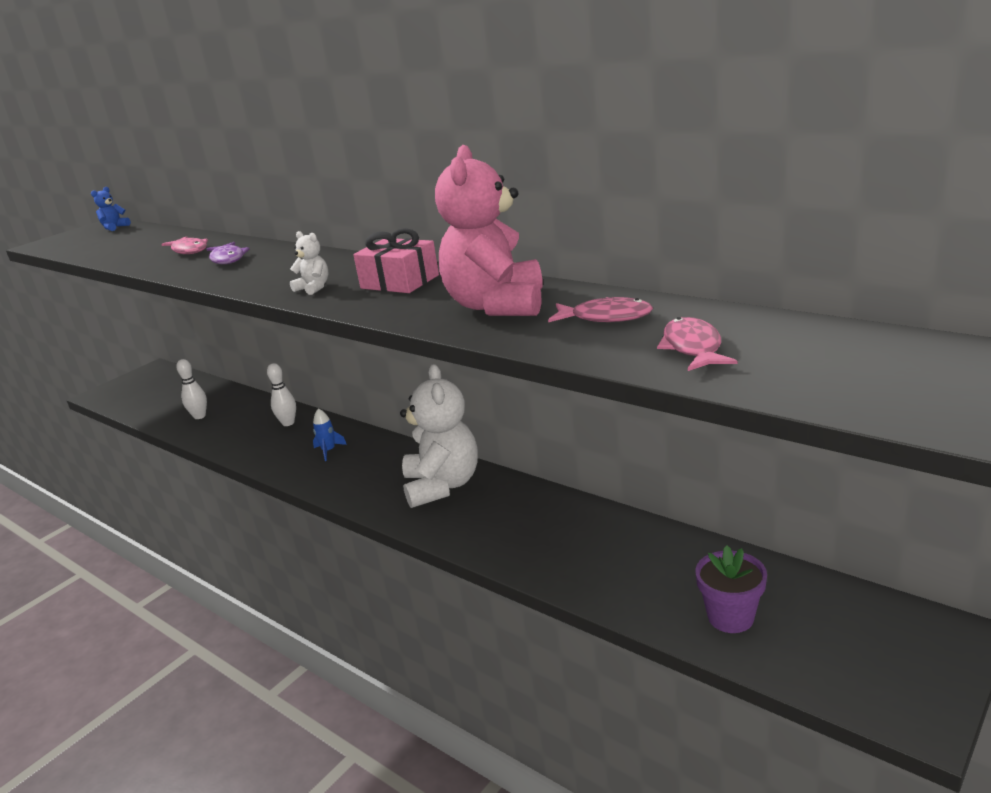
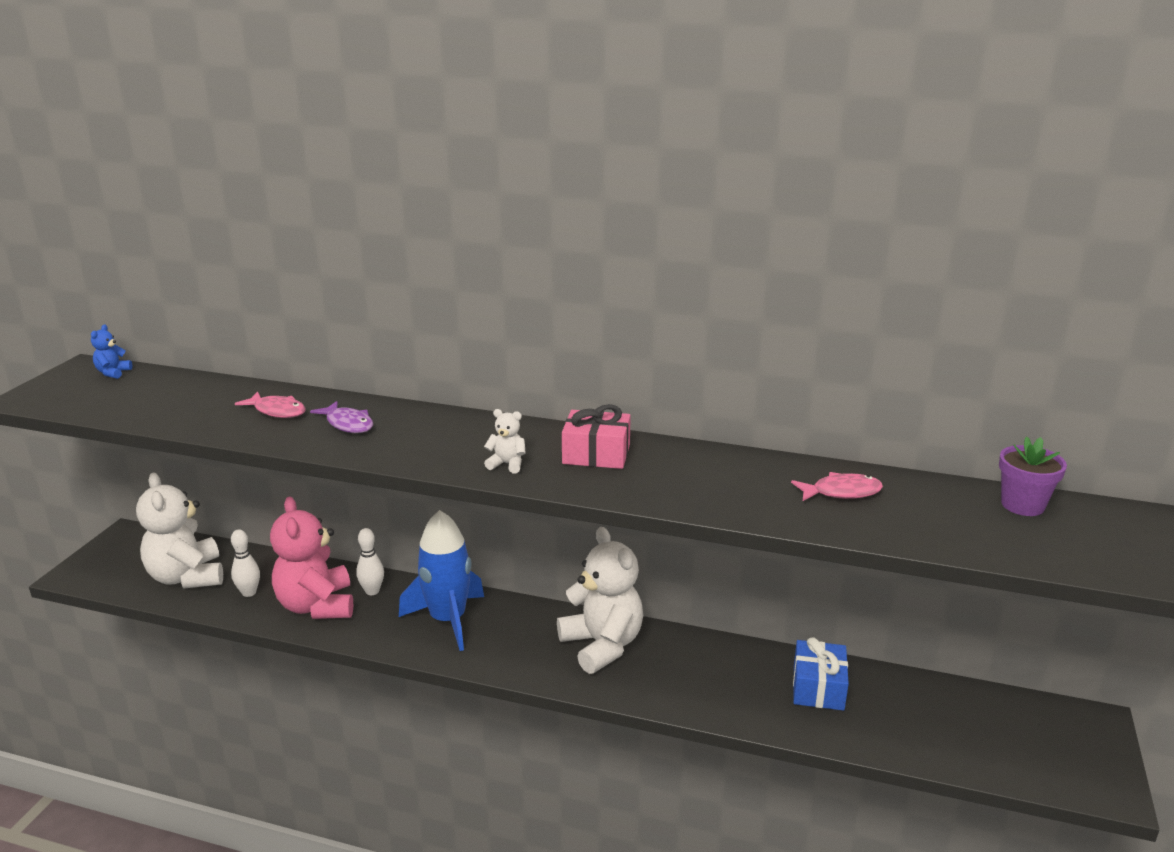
camera: 25 degrees left, 0 degrees up
(168, 401) = (187, 577): none -> white teddy bear
(329, 451) = (448, 620): blue rocket -> blue rocket, size x2.46
(496, 306) = (728, 482): pink teddy bear -> pink teddy bear (316, 606)
(626, 550) = (818, 687): none -> blue gift
(692, 348) = (942, 522): pink fish -> none
(730, 617) = (938, 735): purple flower pot -> purple flower pot (1022, 505)

